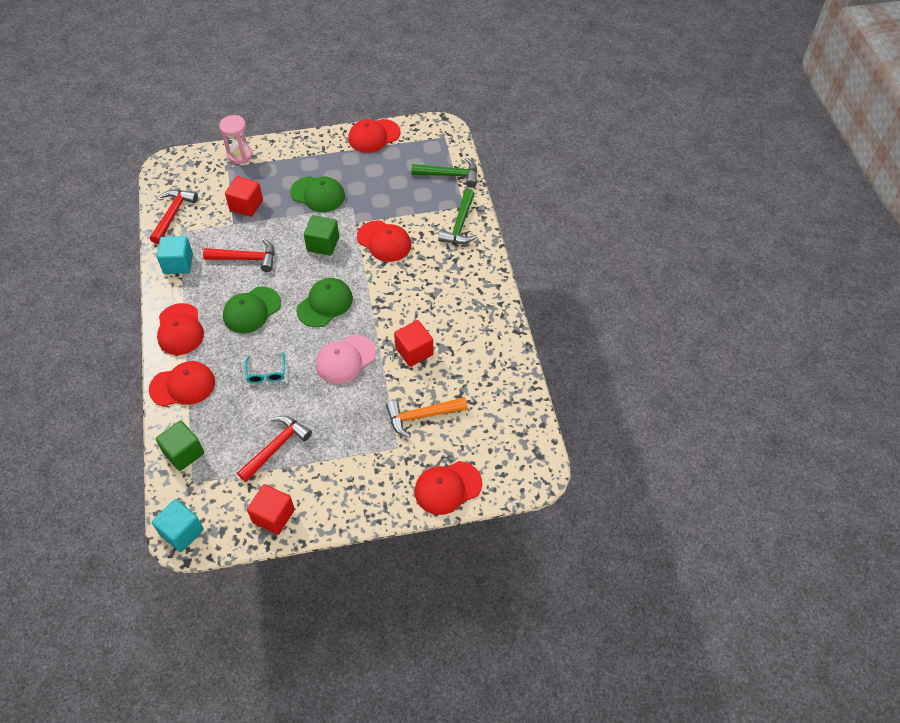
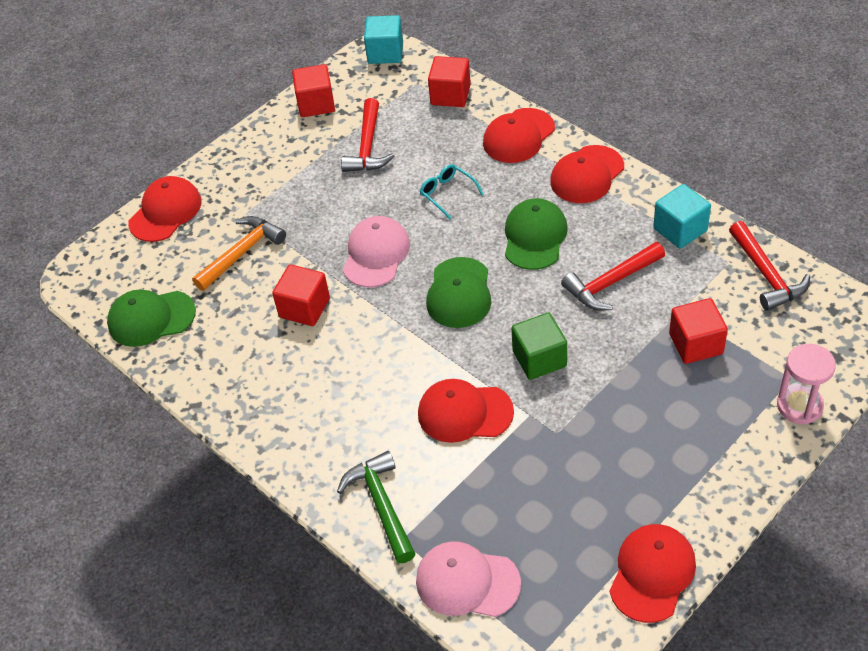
camera: 150 degrees right, 5 degrees down
(180, 329) = (587, 175): red cap -> red cap turned 90 degrees counterclockwise
(183, 453) = (450, 95): green cube -> red cube
(318, 194) = (623, 420): green cap -> green cap (151, 318)
(450, 175) = (467, 582): green hammer -> pink cap

